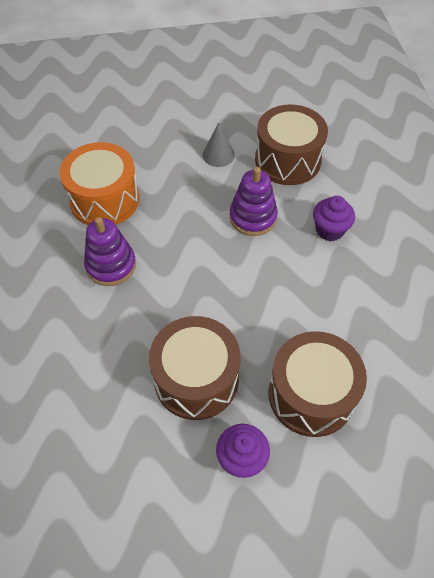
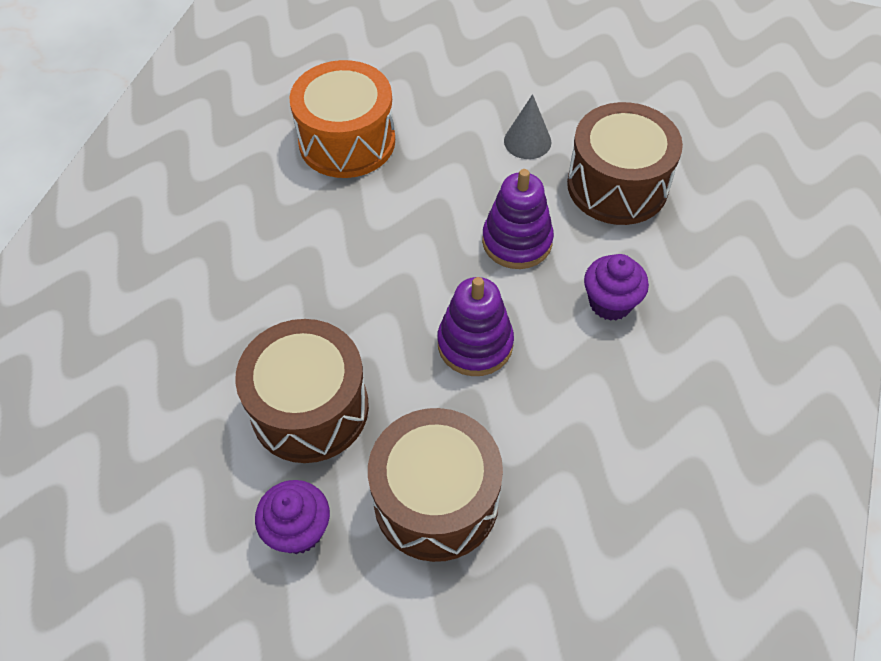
camera: 30 degrees right, 0 degrees up
(111, 265) = (302, 225): purple stacking toy -> purple stacking toy (475, 344)

